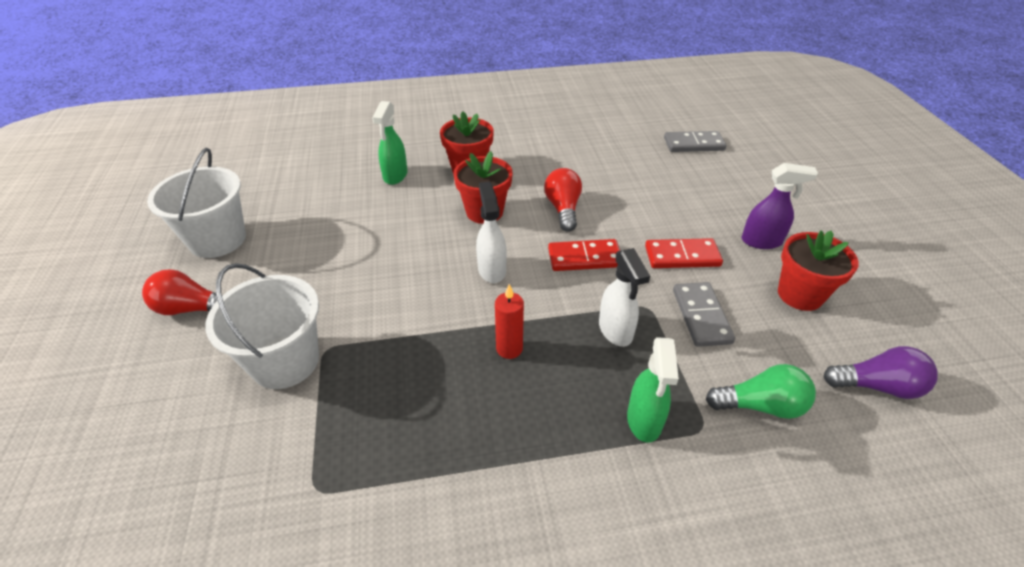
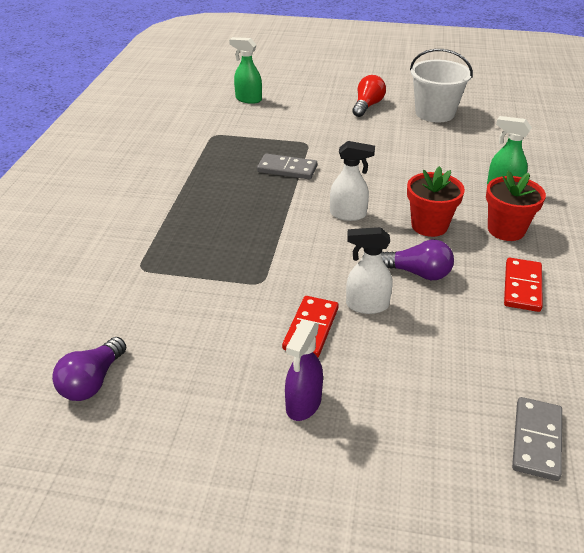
camera: 110 degrees right, 5 degrees down
(285, 361) = (305, 131): white bucket -> none
(509, 349) = (263, 206): red candle -> none
(563, 209) = (417, 273): red light bulb -> purple light bulb
(584, 258) = (339, 266): red domino -> red domino (522, 287)
(615, 331) = (247, 257): white spray bottle -> white spray bottle (366, 305)
(644, 420) = (166, 245): green spray bottle -> green spray bottle (248, 99)
(701, 316) = (232, 309): grey domino -> grey domino (287, 169)
(760, 405) = (133, 303): green light bulb -> none
(800, 295) = (214, 391): red flower pot -> none

